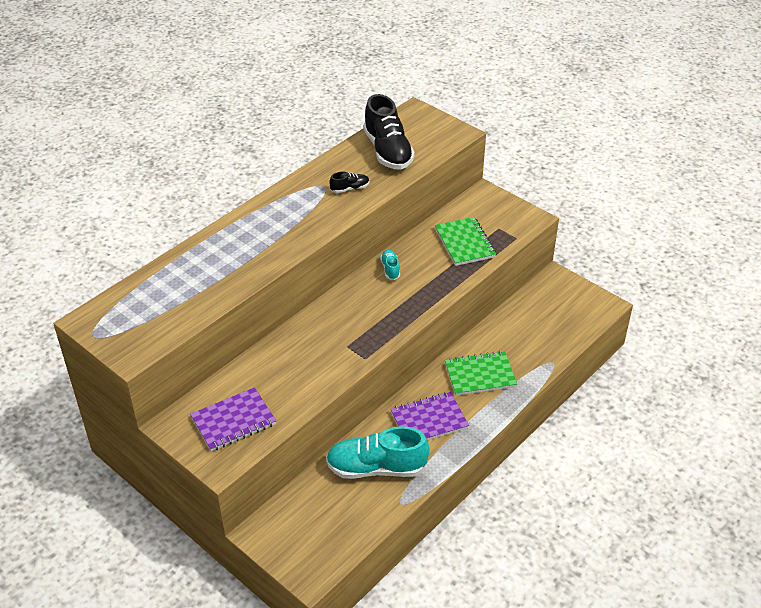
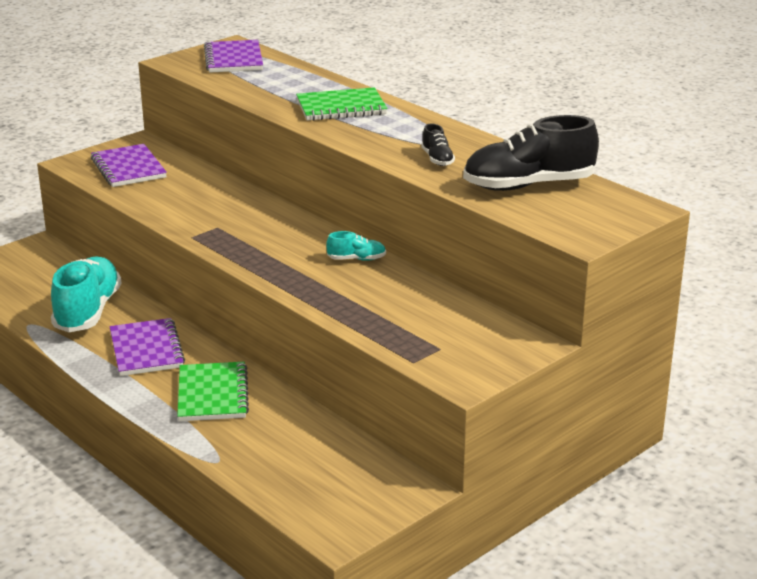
camera: 95 degrees right, 15 degrees down
(129, 314) = (233, 59): none -> purple notebook
(464, 243) = (406, 317): green notebook -> green notebook (341, 107)

